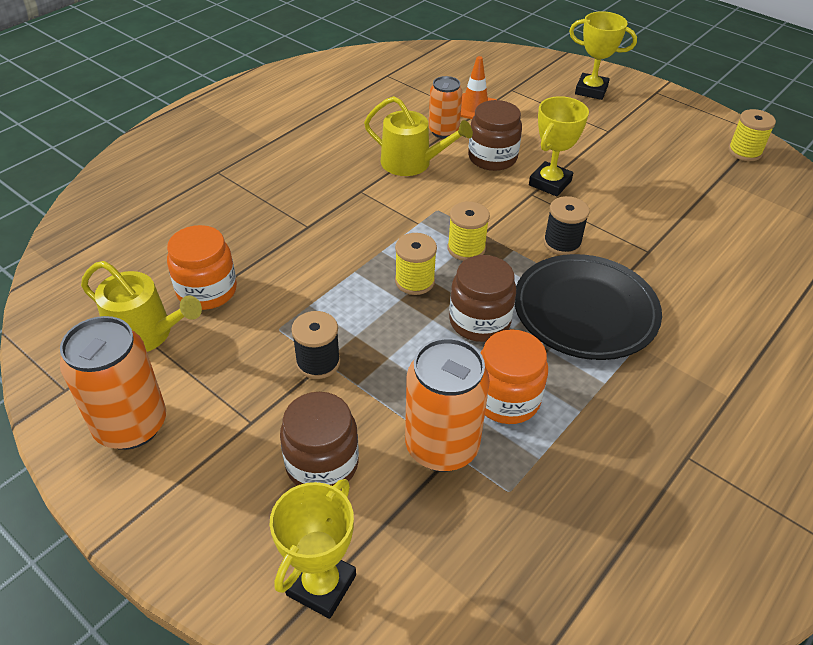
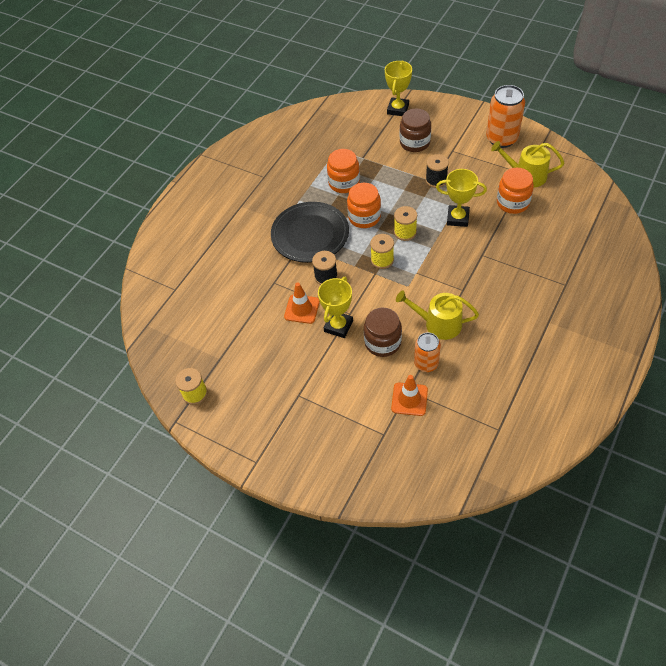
camera: 175 degrees right, 10 degrees up
(442, 446) = (368, 159): orange can -> none
(479, 321) = (364, 217): brown jar -> orange jar
(591, 90) = (314, 450): yellow trophy -> yellow trophy (457, 218)
(602, 210) = (302, 309): none -> orange traffic cone

